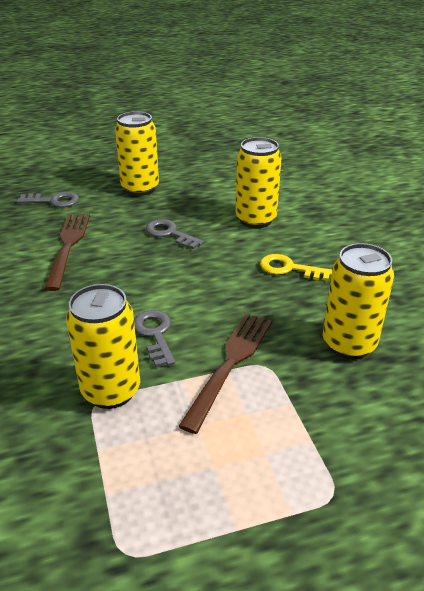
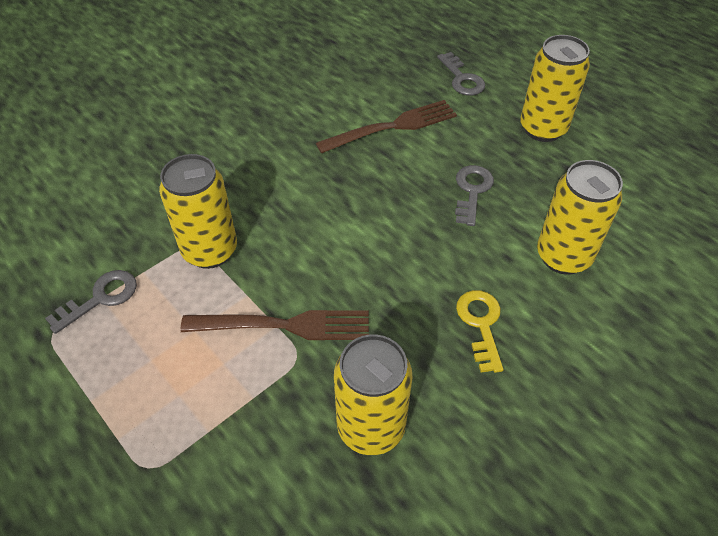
camera: 65 degrees right, 15 degrees up
(155, 334) = (298, 249): grey key -> grey key (100, 298)

